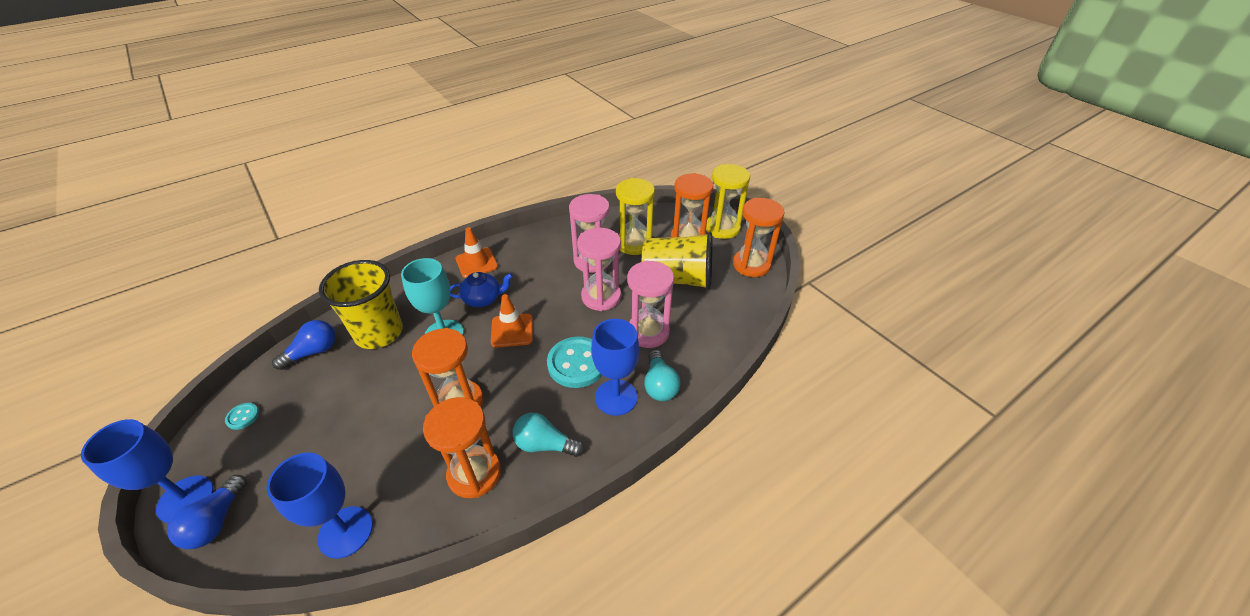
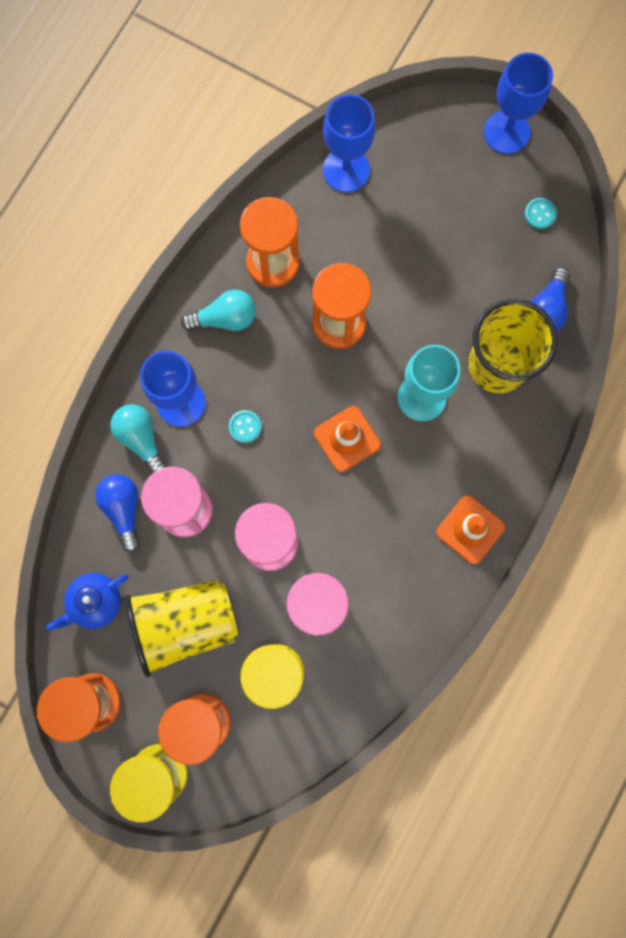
camera: 155 degrees right, 35 degrees up
(216, 521) = (460, 129): blue light bulb -> blue light bulb (123, 509)
(483, 299) = (415, 471): blue teapot -> blue teapot (95, 602)
(577, 363) = (245, 427): turquoise button -> turquoise button, size x0.45

